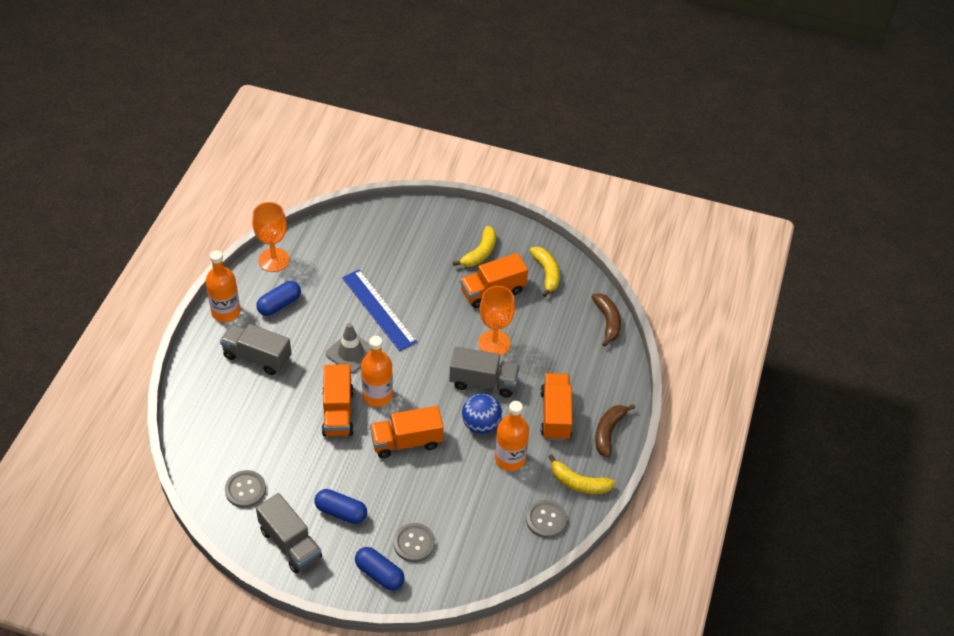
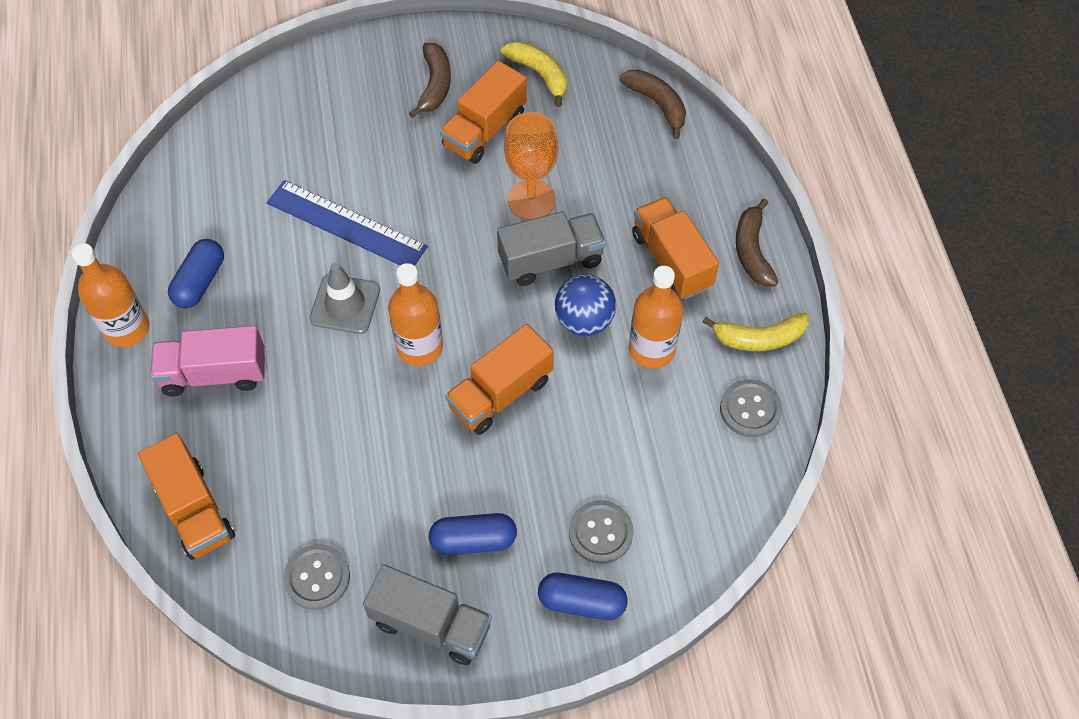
camera: 25 degrees left, 10 degrees up
(257, 357) = (214, 373): grey truck -> pink truck
(274, 260) = (152, 221): orange goblet -> none
(338, 412) = (379, 398): orange truck -> orange truck (194, 509)
(480, 253) = (435, 85): yellow banana -> brown banana

